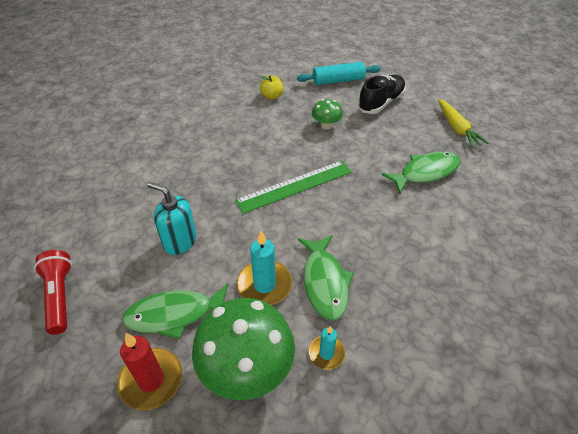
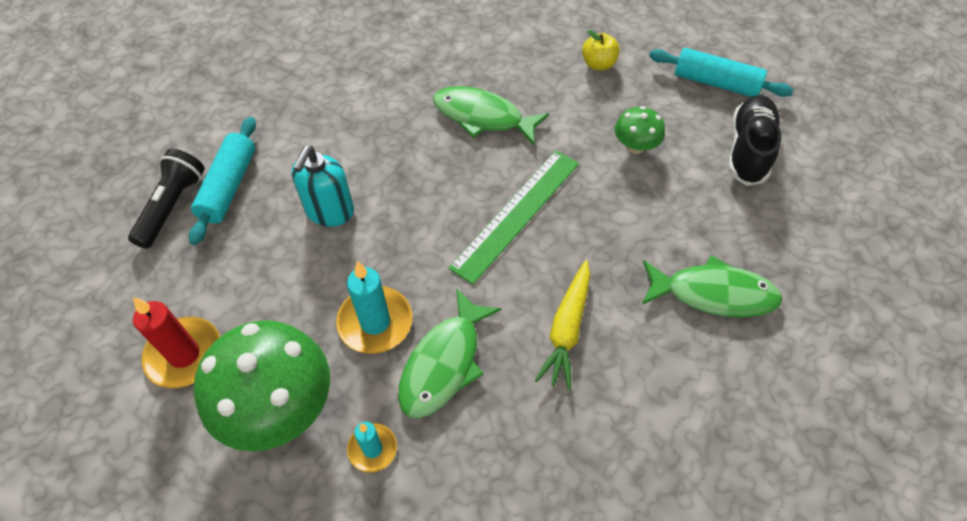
camera: 35 degrees right, 10 degrees up
(59, 296) = (172, 206): red flashlight -> black flashlight
(94, 263) = (229, 187): none -> turquoise rolling pin
(175, 315) = (259, 297): green fish -> green fish (483, 117)
(179, 241) = (329, 211): turquoise soap dispenser -> turquoise soap dispenser turned 135 degrees counterclockwise
(295, 186) = (517, 214): green ruler -> green ruler turned 60 degrees counterclockwise
(381, 103) = (748, 150): black shoe -> black shoe turned 60 degrees counterclockwise
(457, 128) = (832, 251): yellow carrot -> yellow carrot (566, 329)

